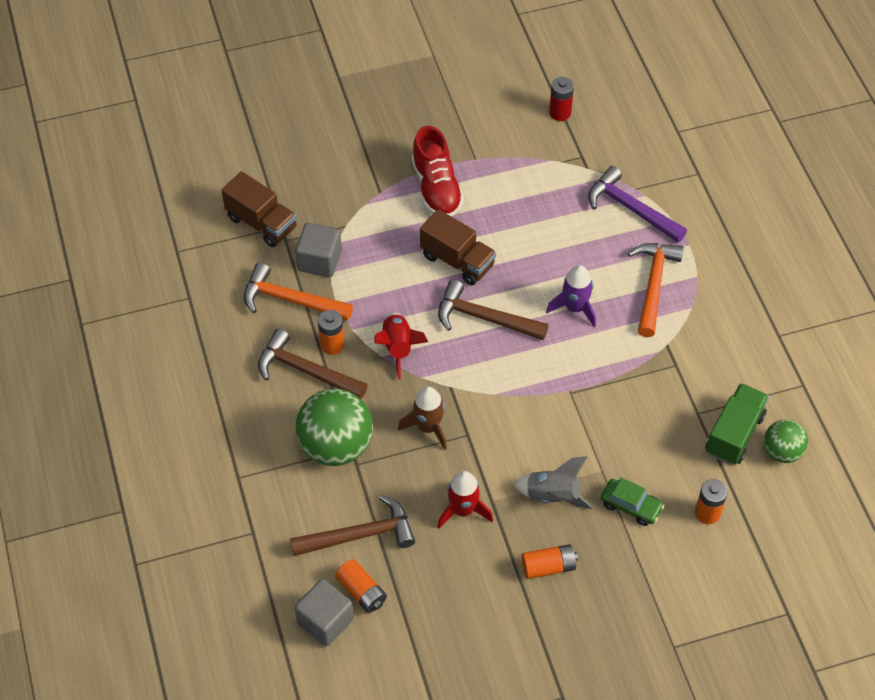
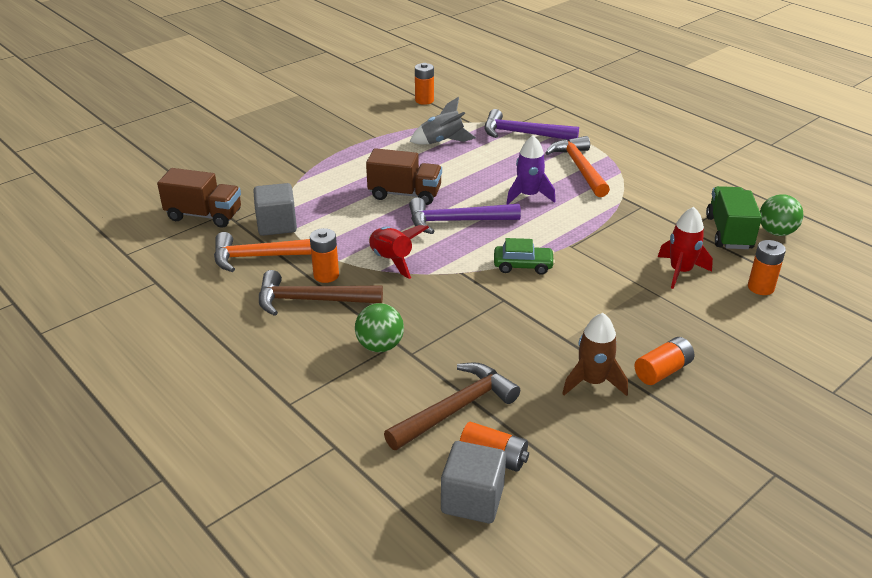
camera: 25 degrees left, 20 degrees down
(336, 446) = (380, 346): green ball -> green ball, size x0.57
(428, 427) = (462, 305): brown rocket -> brown rocket (592, 382)
(436, 188) = (354, 159): red shoe -> none
(463, 510) = (545, 355): red rocket -> red rocket (680, 271)
(484, 318) = (457, 221): brown hammer -> purple hammer
(553, 496) = (619, 318): grey rocket -> grey rocket (442, 141)
(560, 113) = (424, 100): red battery -> orange battery
(631, 506) = (693, 303): green car -> green car (523, 266)

